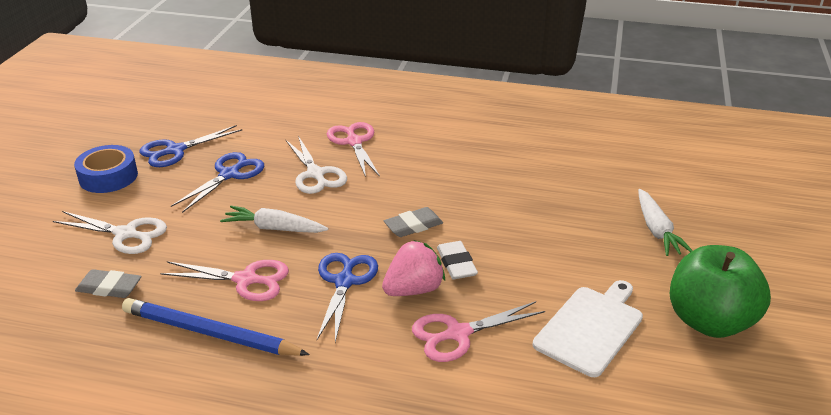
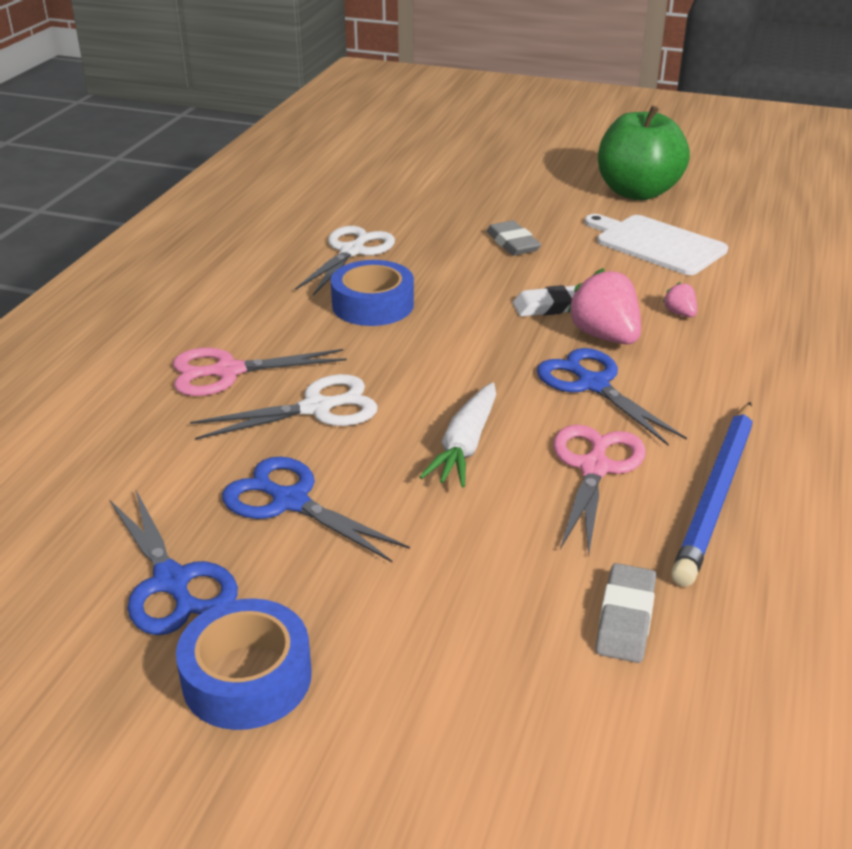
camera: 85 degrees left, 0 degrees up
(126, 234) = (467, 618): white scissors -> white scissors (352, 251)
(344, 282) = (593, 384): blue scissors -> blue scissors turned 45 degrees clockwise
(413, 226) = (470, 330): grey eraser -> grey eraser (512, 243)
(442, 184) = (373, 305): none -> blue tape
(457, 334) = (680, 313): pink scissors -> pink strawberry
(657, 230) = (493, 194): white carrot -> none

